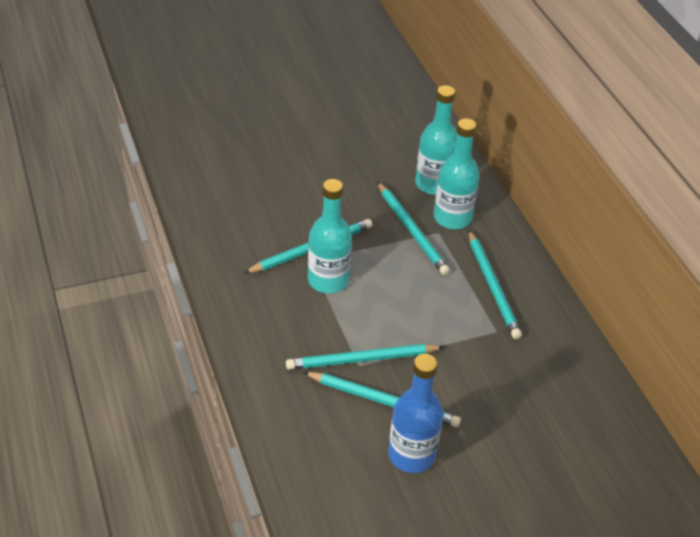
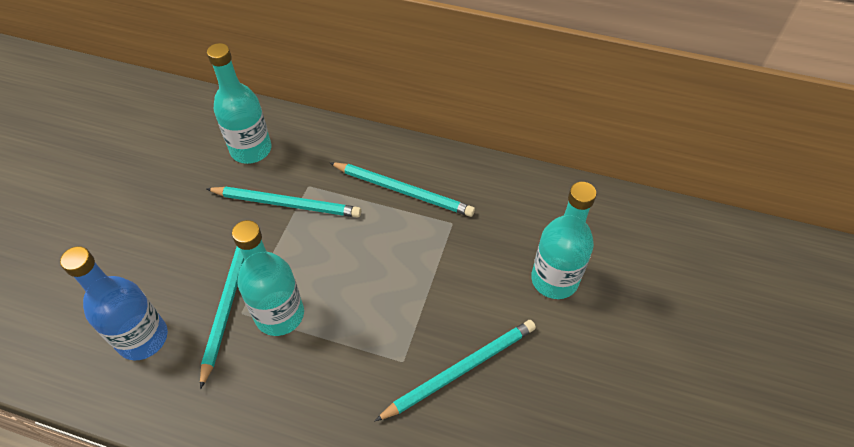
camera: 50 degrees left, 10 degrees up
(361, 359) = (398, 354): turquoise pencil -> none
(411, 455) = (538, 390): blue bottle -> blue bottle (143, 338)
(452, 218) = (302, 164): turquoise bottle -> turquoise bottle (554, 279)

